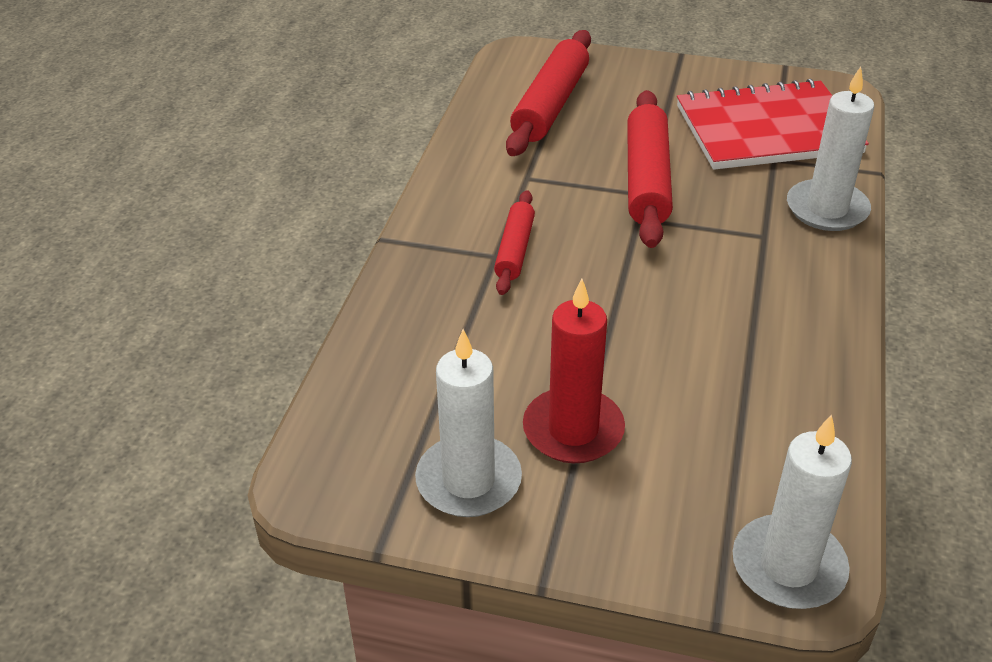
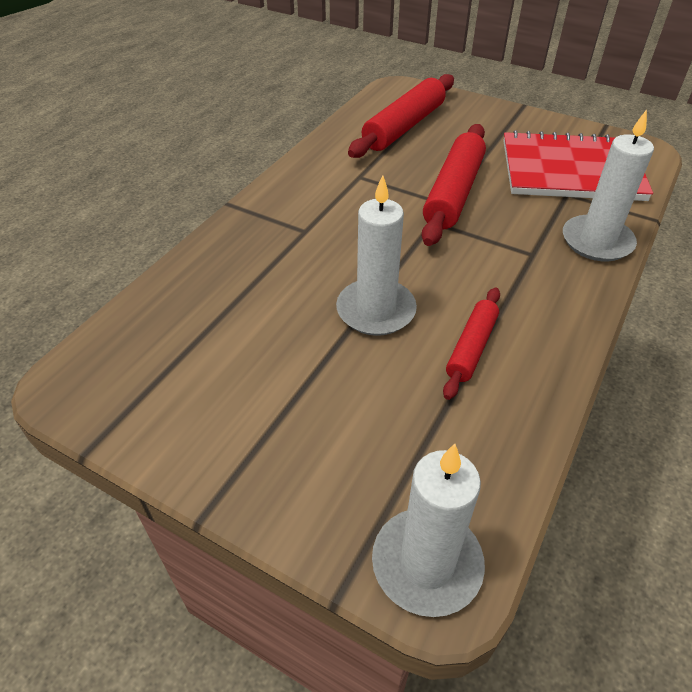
camera: 15 degrees right, 5 degrees up
(468, 481) = (187, 410): white candle -> white candle (376, 310)
(515, 250) = (322, 229): red rolling pin -> red rolling pin (471, 348)
(573, 430) = (294, 386): red candle -> none

